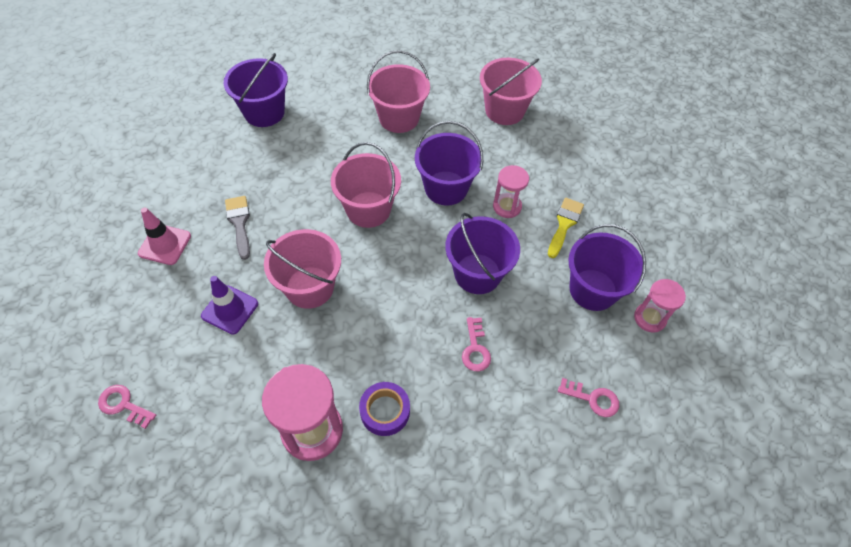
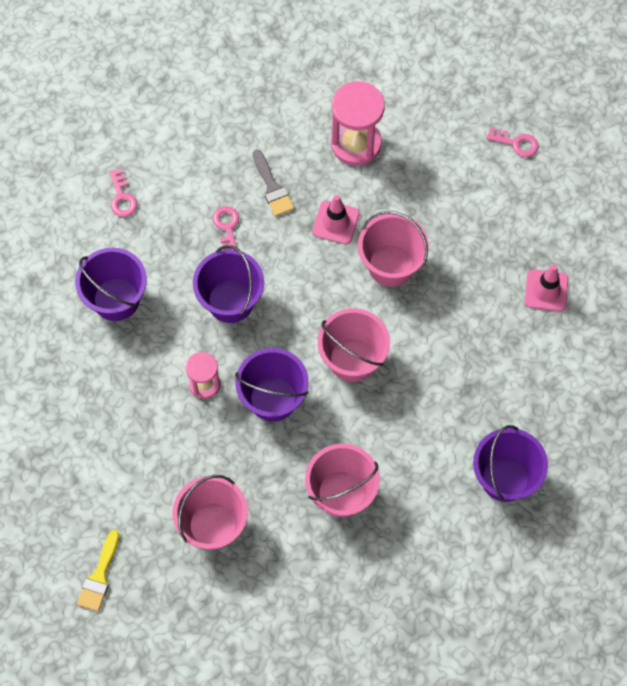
camera: 175 degrees right, 10 degrees up
(230, 310) = (458, 234): purple traffic cone -> none
(239, 223) = (481, 325): grey brush -> grey brush (272, 187)
(356, 338) = (336, 222): none -> pink traffic cone
(385, 411) = (299, 165): purple tape -> none
(564, 224) = (142, 370): yellow brush -> yellow brush (99, 576)
(593, 399) = (122, 197): pink key -> pink key turned 120 degrees counterclockwise
(649, 318) = (63, 277): pink hourglass -> none

